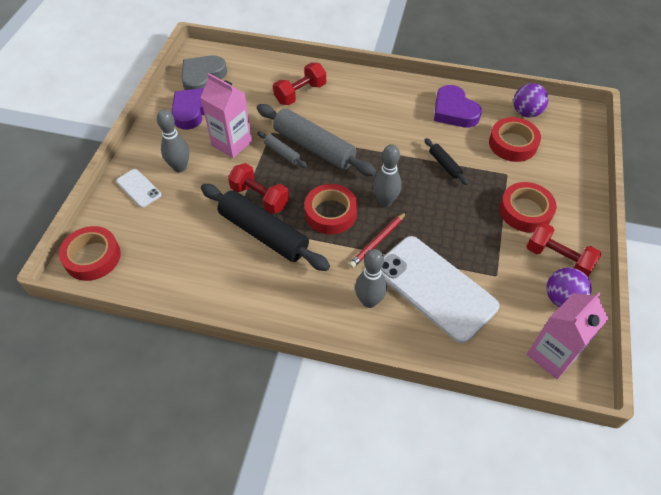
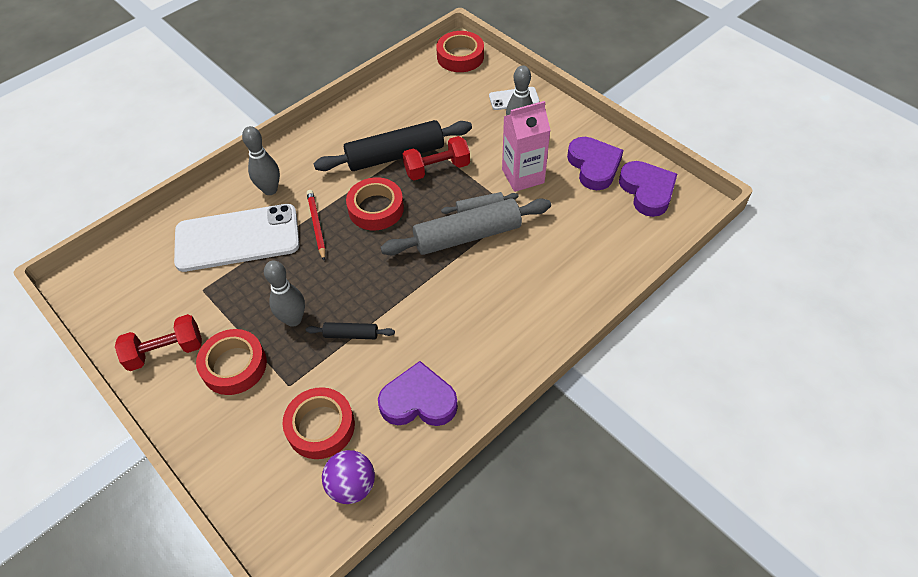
camera: 125 degrees right, 0 degrees up
(202, 77) = (647, 191): grey heart -> purple heart
(300, 93) = (560, 263): red dumbbell -> none
(385, 201) = (352, 255): grey bowling pin -> grey bowling pin (293, 319)
(552, 355) = (109, 277): pink carton -> none
(562, 298) = (135, 322): purple ball -> none

